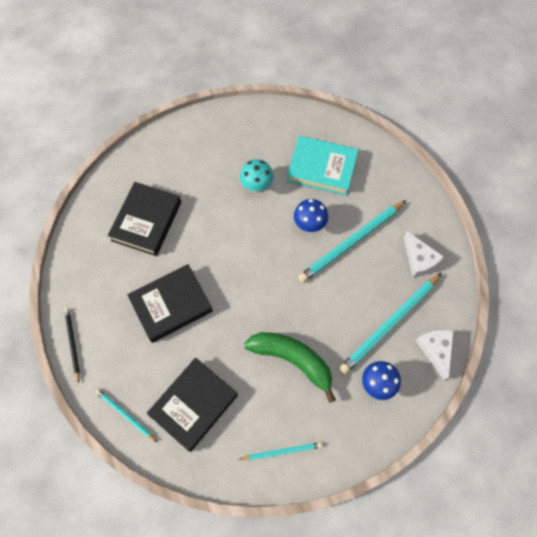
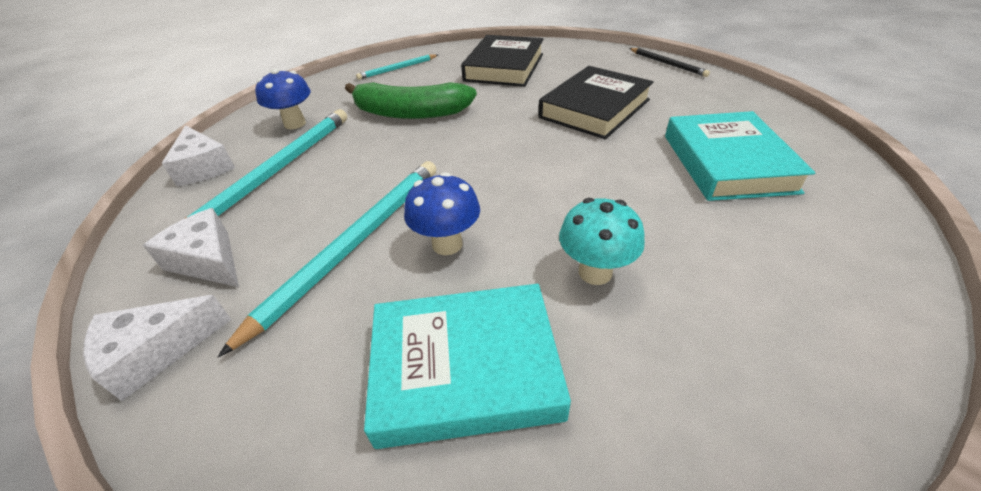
camera: 160 degrees right, 25 degrees down
(125, 415) = (565, 50): turquoise pencil -> none
(146, 221) = (727, 163): black book -> turquoise book
(431, 216) = (156, 352): none -> white cheese

